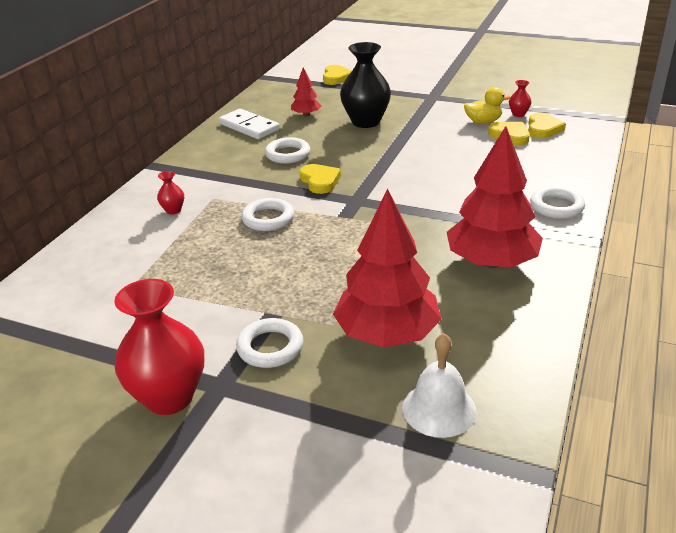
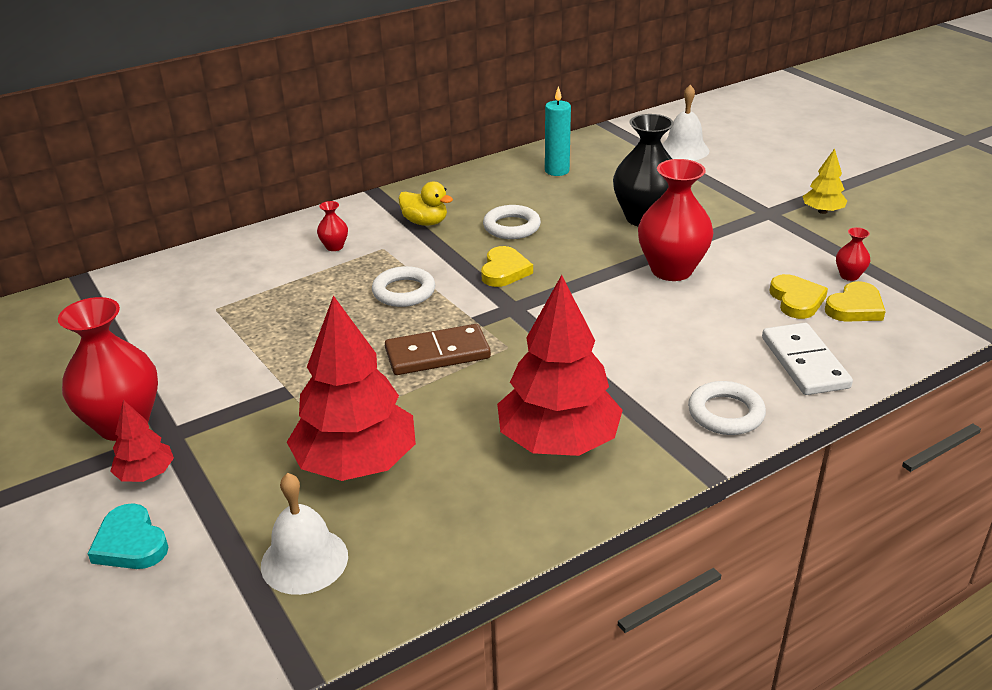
camera: 35 degrees right, 0 degrees up
(249, 127) = (513, 180): white domino -> white domino (804, 362)
(270, 347) = (246, 422): white ring -> none
(271, 113) = (557, 171): none -> turquoise candle
(297, 471) = (130, 543): none -> turquoise heart
(306, 115) = (590, 186): red tree -> red tree (146, 474)
(336, 77) = (684, 150): yellow heart -> white bell
(346, 246) = (437, 354): none -> brown domino
(422, 144) = (671, 270): none -> red vase
(459, 86) = (822, 211): none -> yellow tree
(483, 122) = (787, 269): yellow duck -> yellow duck (425, 222)

